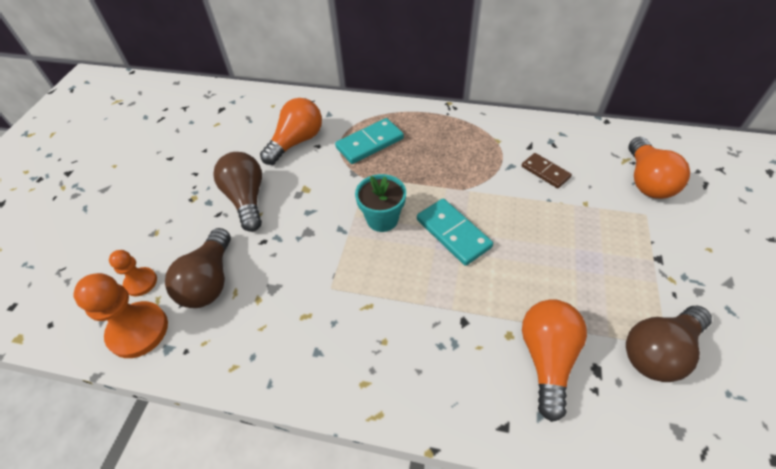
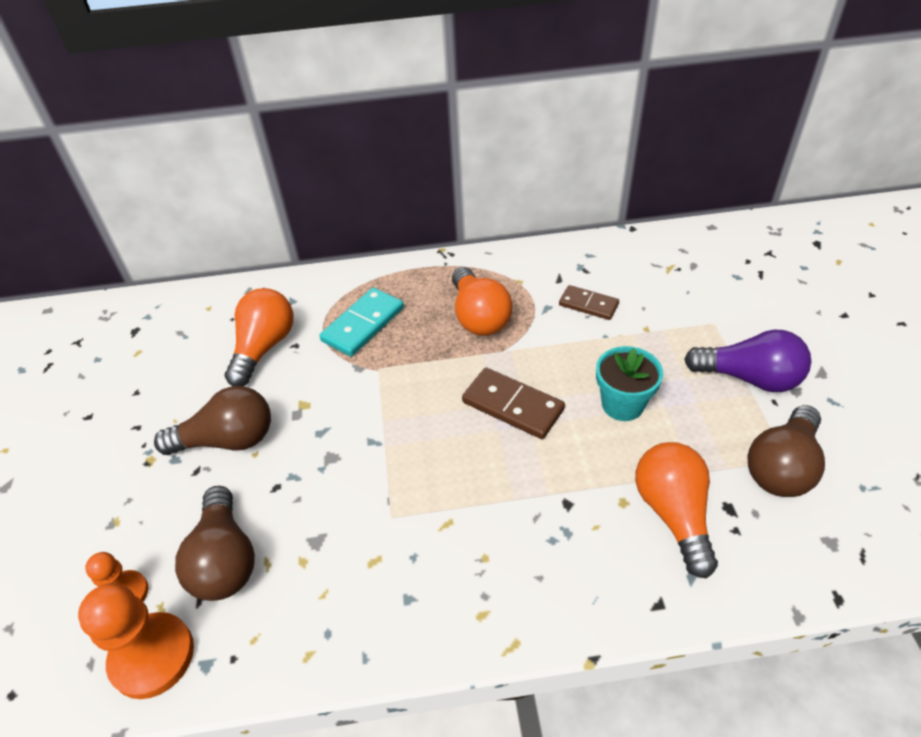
camera: 20 degrees left, 5 degrees down
(246, 199) = (228, 440): brown light bulb -> brown light bulb turned 120 degrees clockwise
(382, 219) = (420, 414): turquoise flower pot -> turquoise flower pot (622, 404)
(453, 233) = (513, 405): turquoise domino -> brown domino
(647, 181) = (700, 286): orange light bulb -> orange light bulb (479, 317)
(659, 268) = (749, 378): none -> purple light bulb

